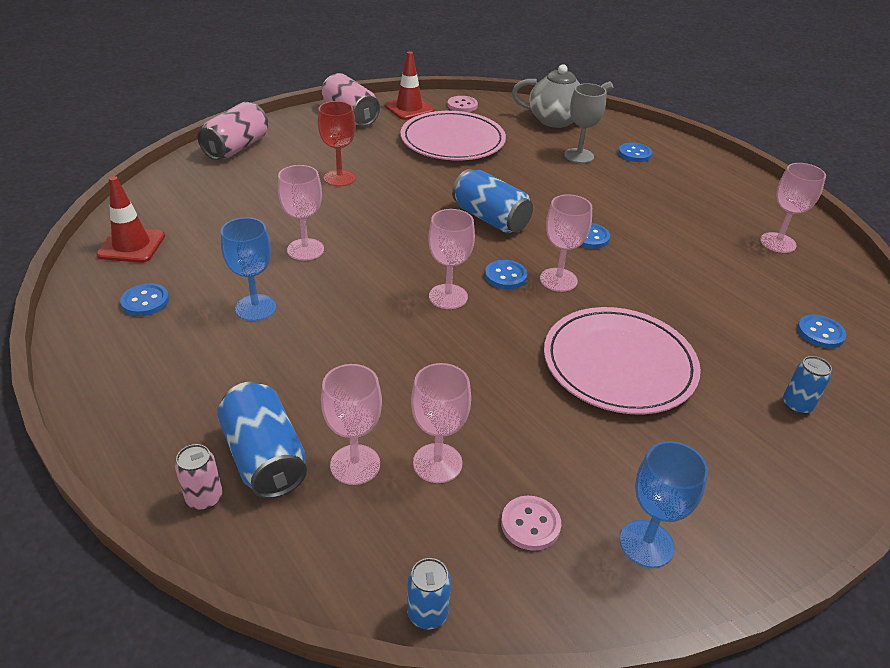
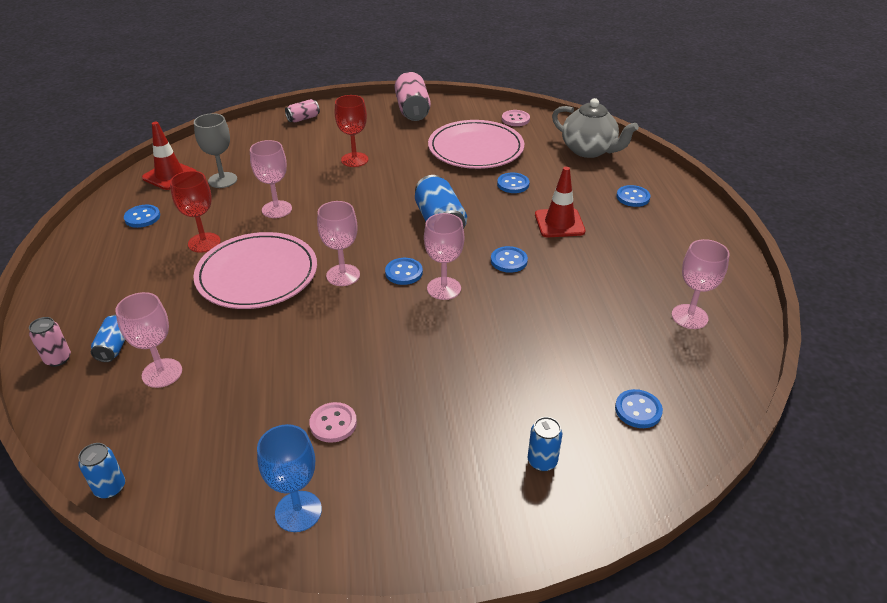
camera: 30 degrees right, 0 degrees up
(236, 148) = (303, 118): pink can -> pink can, size x0.55
(256, 308) = (204, 242): blue goblet -> red goblet
(265, 457) = (114, 347): blue can -> blue can, size x0.55
(409, 108) = (467, 113): red traffic cone -> red traffic cone (559, 223)
(437, 463) = (214, 393): pink goblet -> none
(521, 166) = (513, 184): none -> blue button
(530, 524) = (232, 461): pink button -> pink button (333, 423)
(579, 156) = (575, 187): grey goblet -> grey goblet (222, 180)
(619, 364) = (422, 371): pink plate -> pink plate (257, 274)

